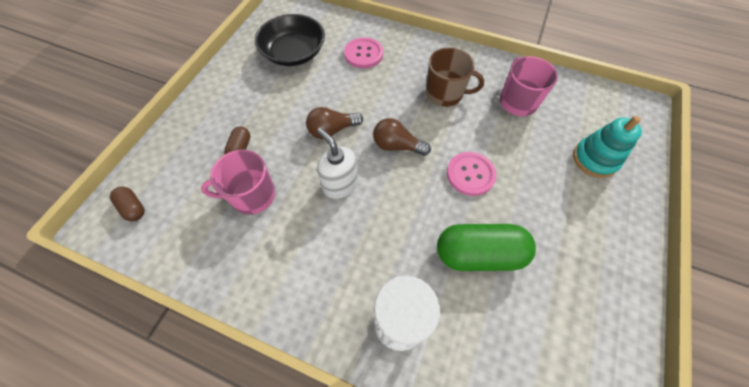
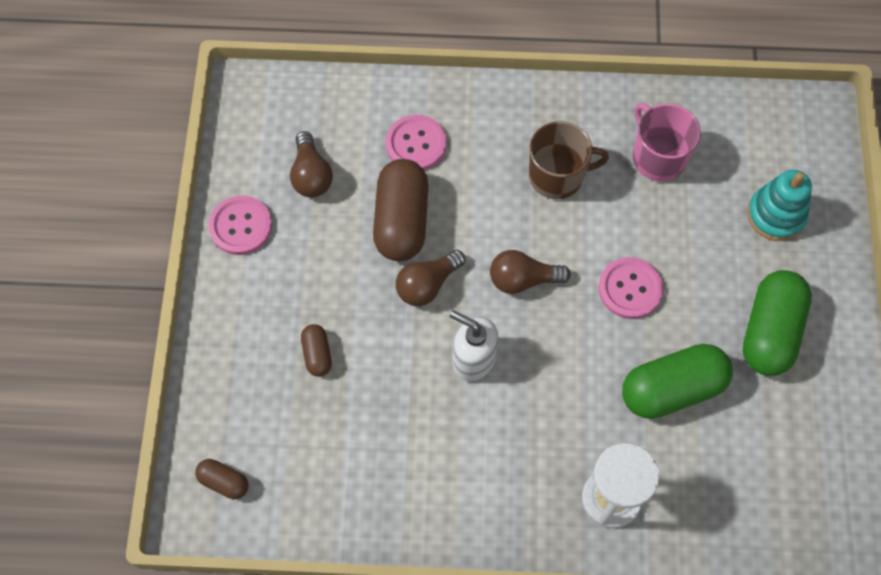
camera: 20 degrees left, 5 degrees up
(238, 67) = (241, 226): none -> pink button
(252, 196) = (368, 413): pink mug -> none
(294, 53) = (311, 175): black bowl -> brown light bulb
(334, 90) = (401, 220): none -> brown capsule
(570, 237) = (769, 331): none -> green capsule

